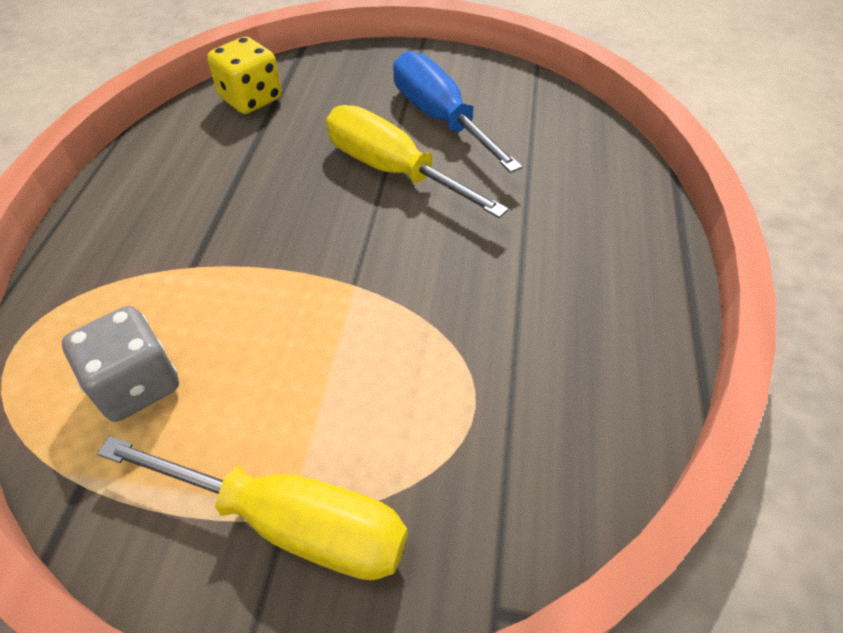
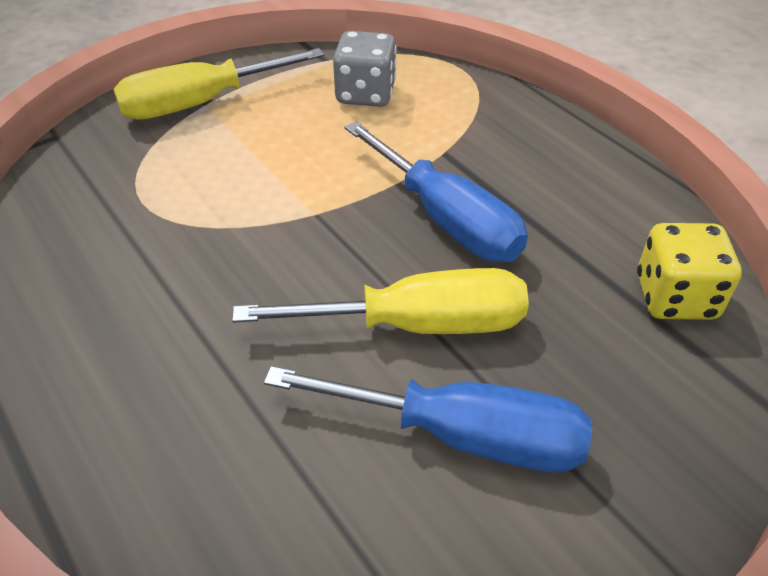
camera: 135 degrees right, 5 degrees down
(281, 214) = (446, 219): none -> blue screwdriver

